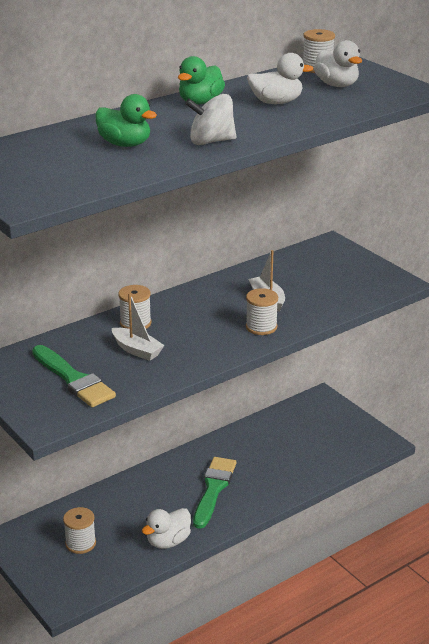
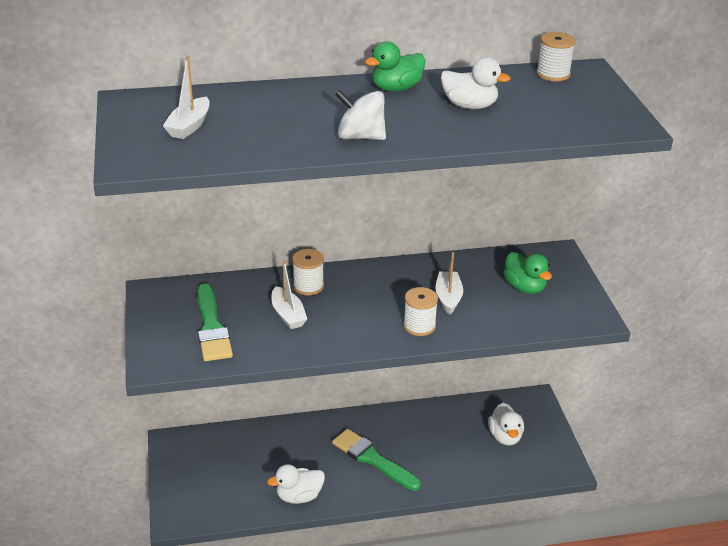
camera: 25 degrees right, 5 degrees up
(47, 165) = (189, 126): none -> white boat
(80, 543) = (225, 470): white spool -> none
(125, 144) = (279, 120): green duck -> green duck (524, 287)
(213, 489) = (372, 459): green brush -> green brush turned 90 degrees counterclockwise
(337, 85) = (553, 99): white duck -> white duck (505, 436)

